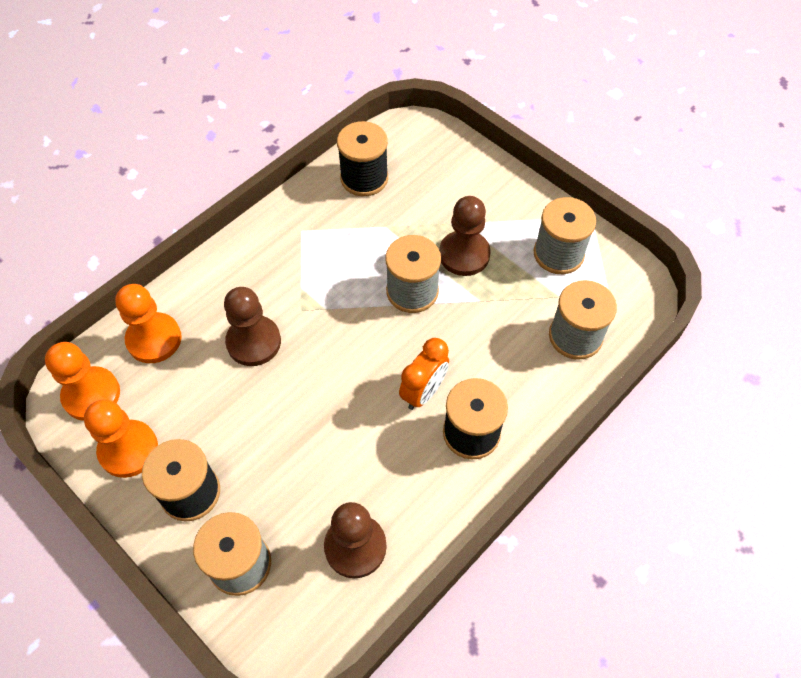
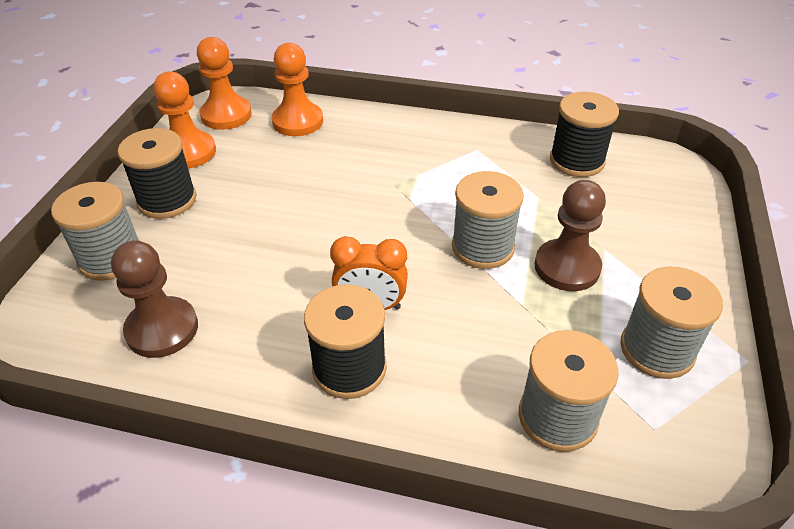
camera: 60 degrees right, 15 degrees down
(254, 342) = (337, 172): brown pawn -> none

